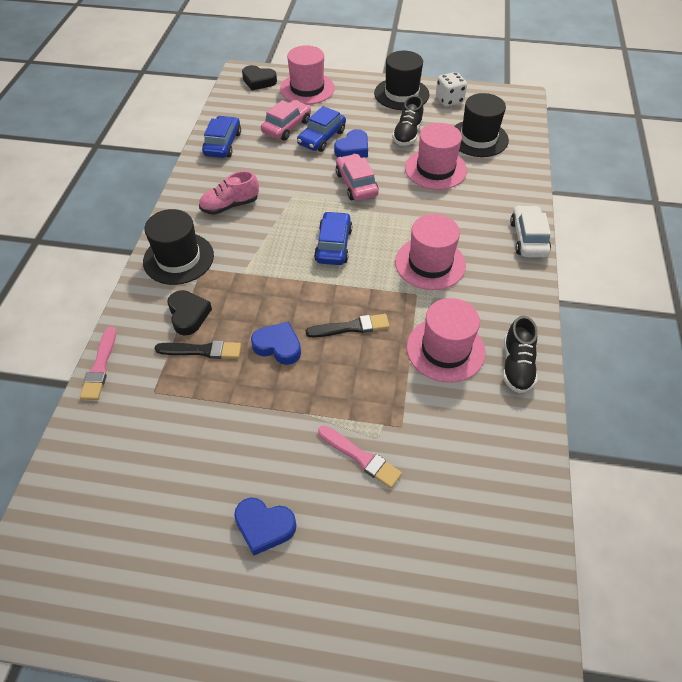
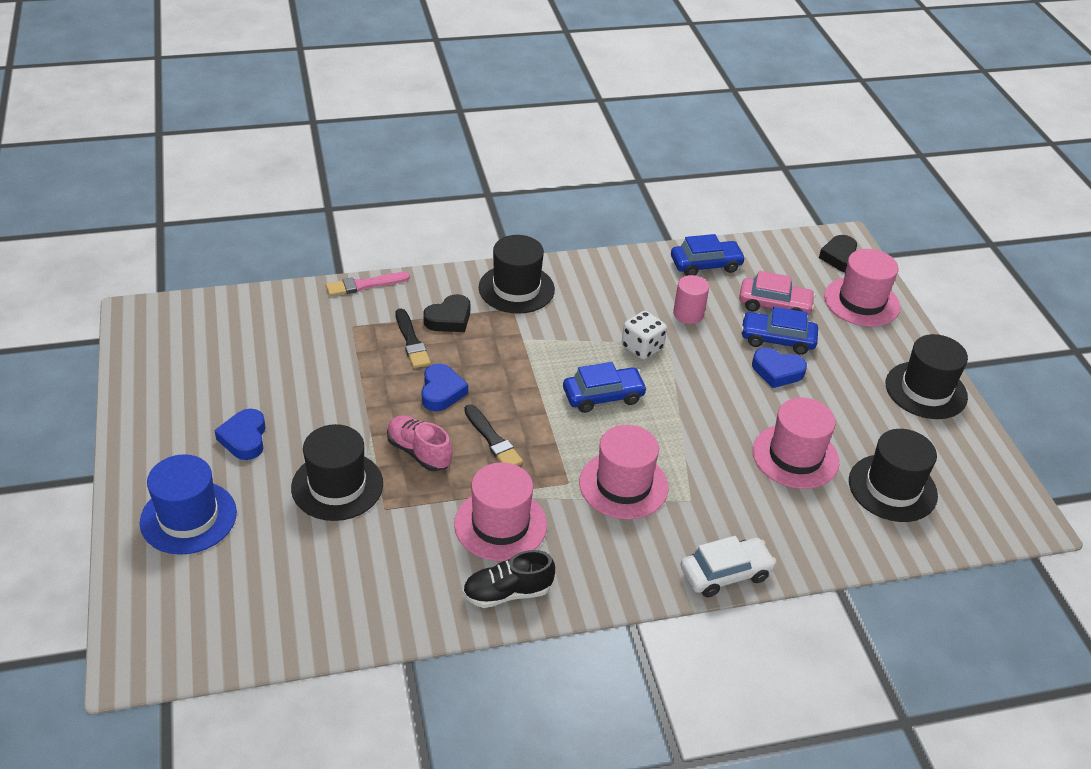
camera: 65 degrees right, 10 degrees down
(230, 206) = (612, 300): pink shoe -> pink shoe (419, 452)
(270, 171) = (688, 314): none -> pink cylinder
(354, 606) = (188, 517): none -> blue hat
(356, 184) = (715, 390): pink car -> none
(360, 457) = (337, 486): pink brush -> black hat
(407, 134) = (844, 415): black shoe -> none
(449, 100) = (954, 441): white dice -> white dice (642, 348)

